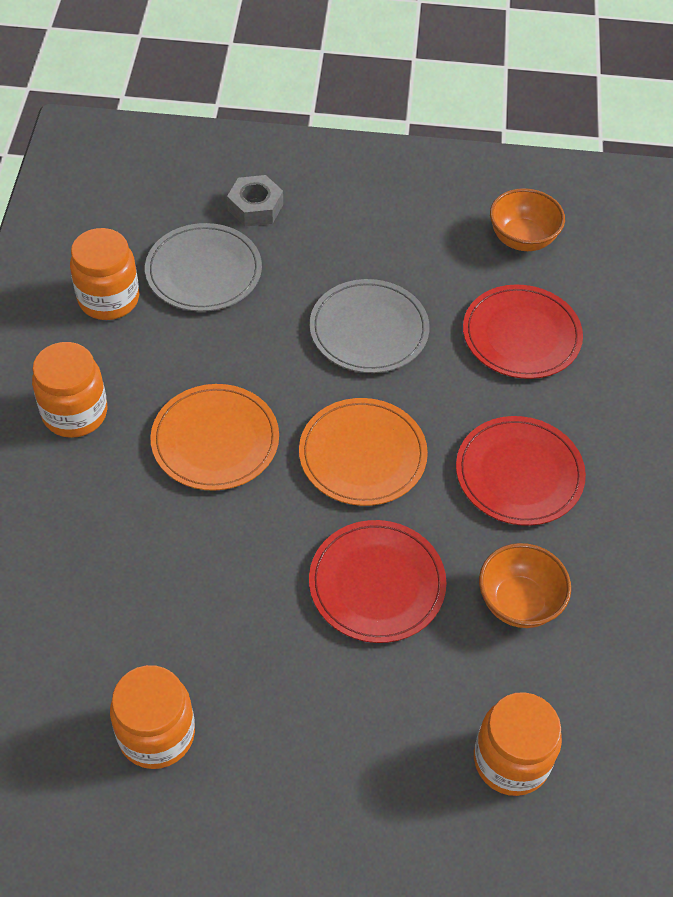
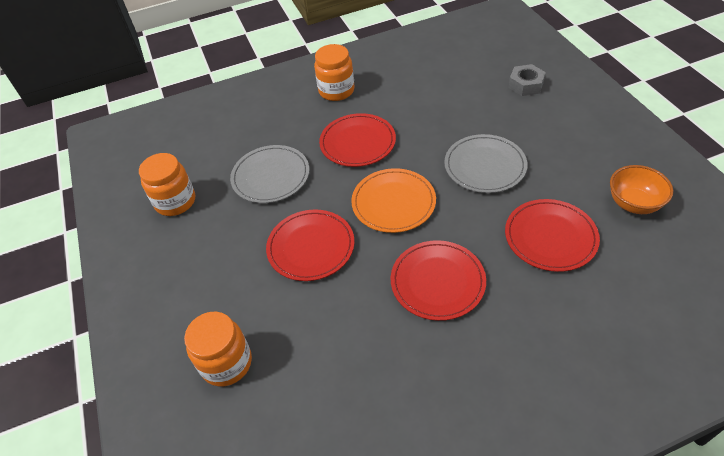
camera: 70 degrees right, 5 degrees down
(109, 299) = (413, 68): orange jar -> none
(203, 271) = (462, 88): grey plate -> grey plate (270, 176)
(215, 440) = (357, 142): orange plate -> red plate
(519, 602) = (340, 321): orange bowl -> none

